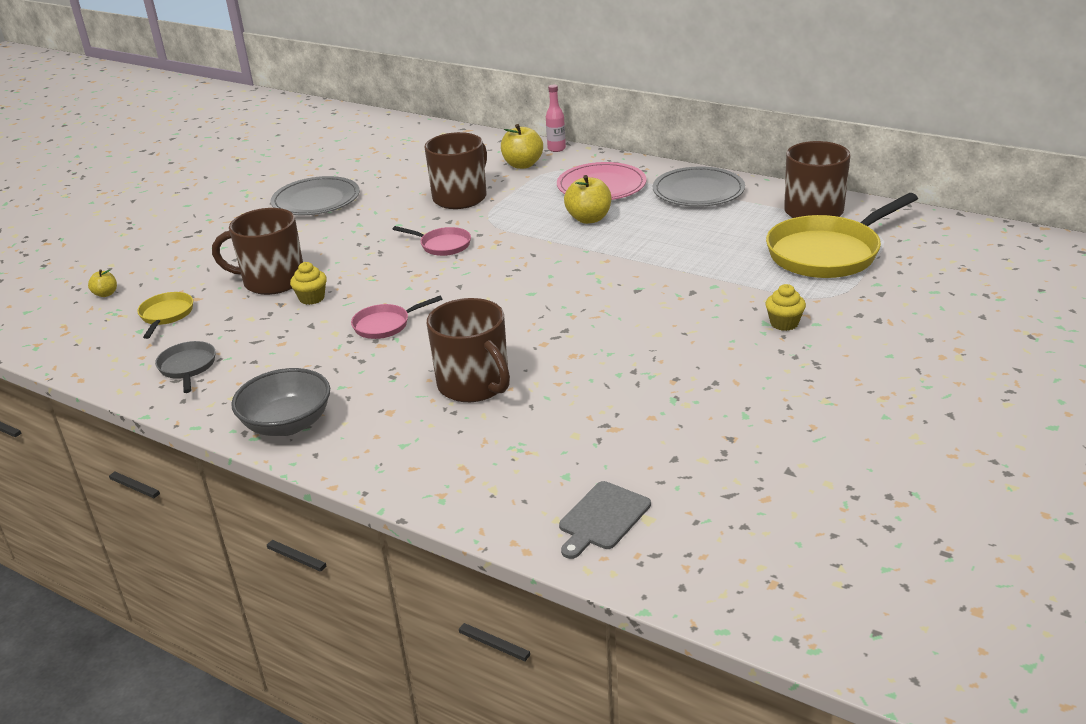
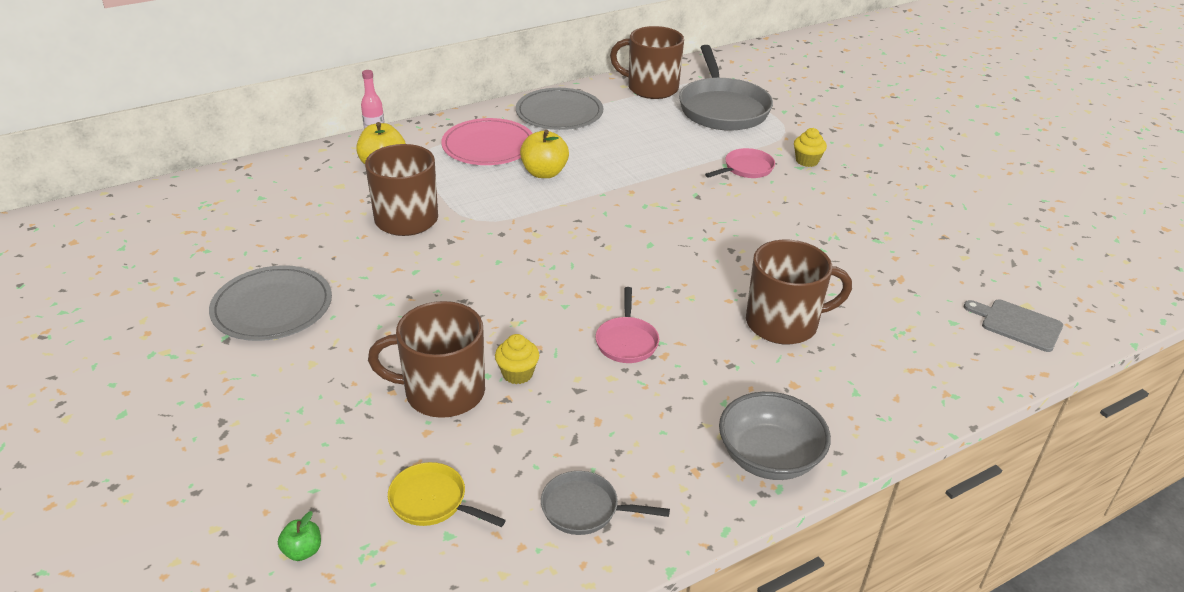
camera: 65 degrees left, 5 degrees up
(106, 294) = (303, 551): yellow apple -> green apple
(272, 281) = (442, 392): brown mug -> brown mug turned 60 degrees clockwise
(442, 245) = (498, 260): pink pan -> pink pan (746, 169)
(602, 518) = (1017, 324): grey cutting board -> grey cutting board turned 150 degrees clockwise
(828, 253) = (722, 108): yellow pan -> grey pan

